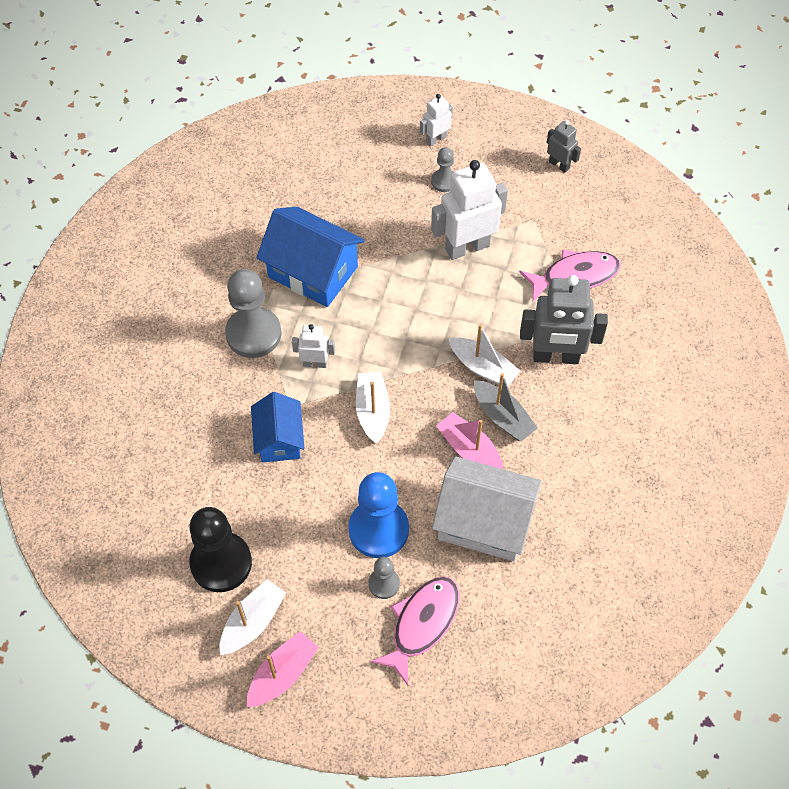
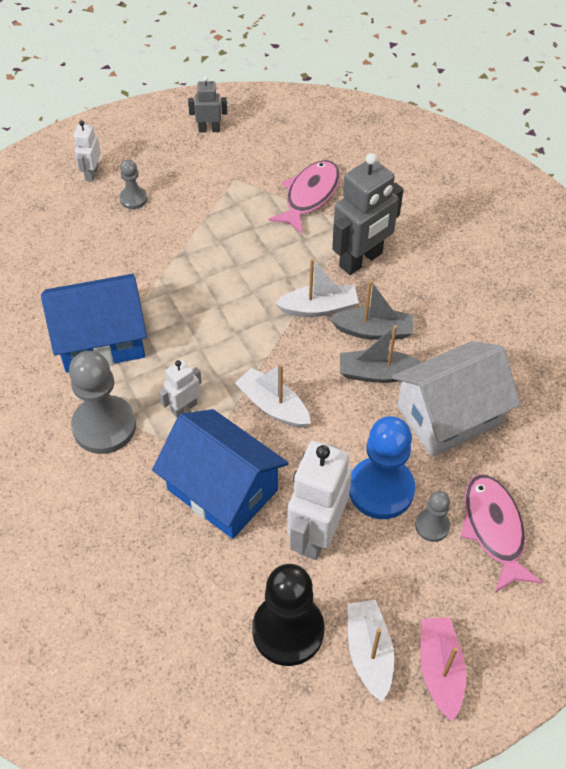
camera: 45 degrees left, 5 degrees down
(279, 439) = (222, 490): blue house -> blue house, size x1.60
(467, 247) = (206, 232): white robot -> white robot (316, 533)
(469, 450) = (378, 373): pink boat -> grey boat

